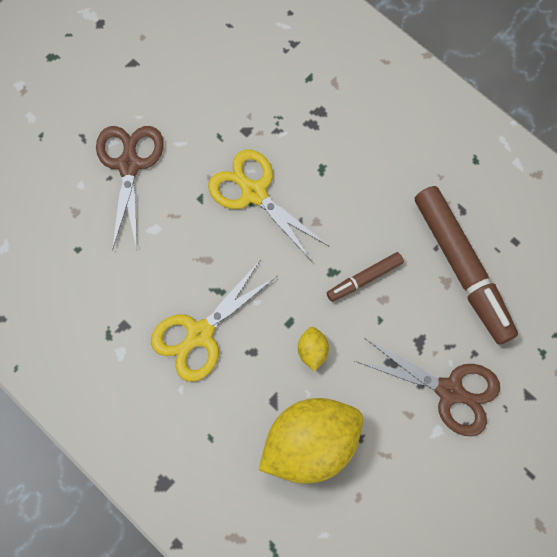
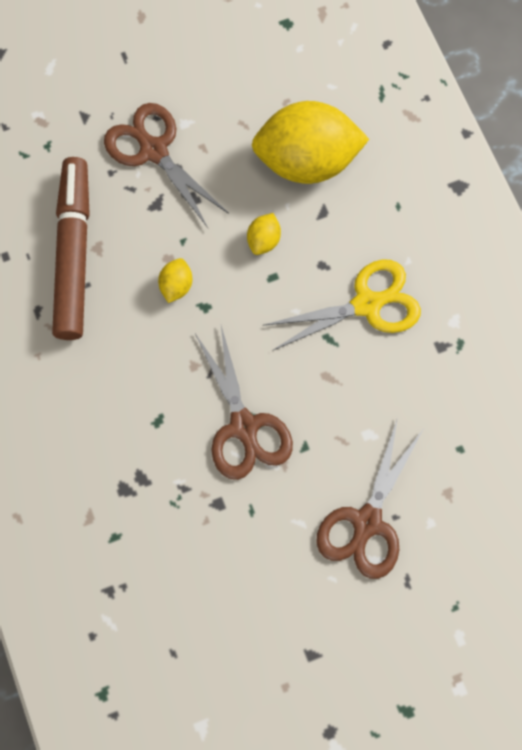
camera: 155 degrees left, 0 degrees up
(254, 193) = (244, 426): yellow scissors -> brown scissors
(364, 279) = (176, 286): brown marker -> yellow lemon

